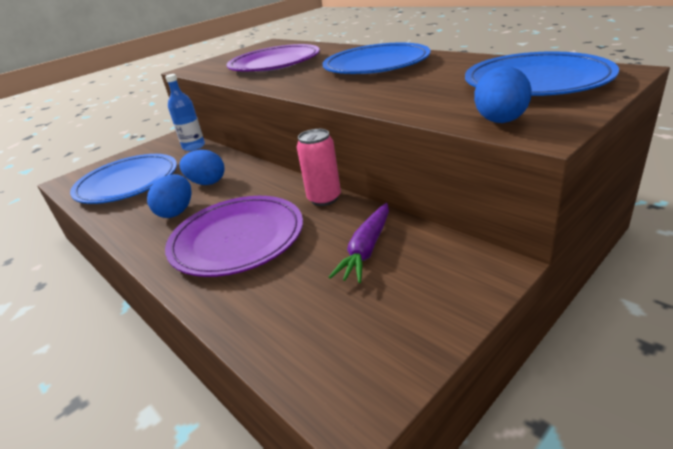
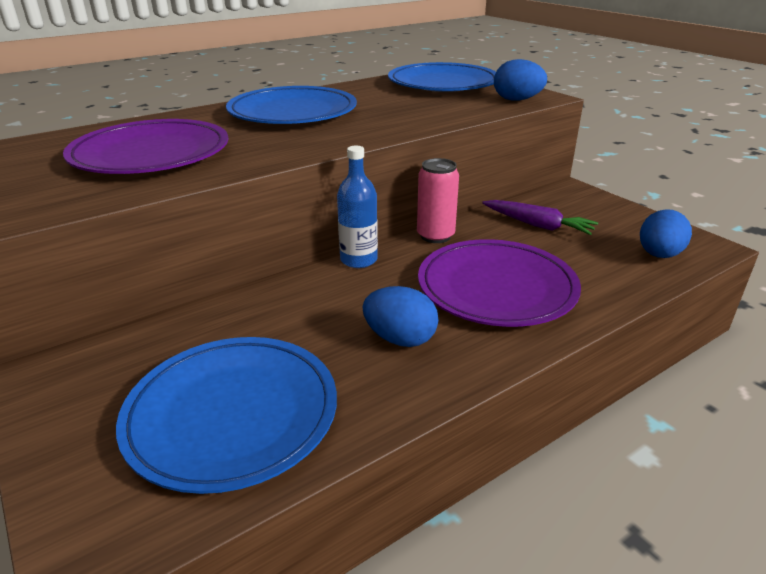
camera: 85 degrees left, 0 degrees up
(194, 146) = (139, 339): blue bottle -> blue bottle (358, 260)
(207, 182) = (322, 316): blue egg -> blue egg (659, 255)

